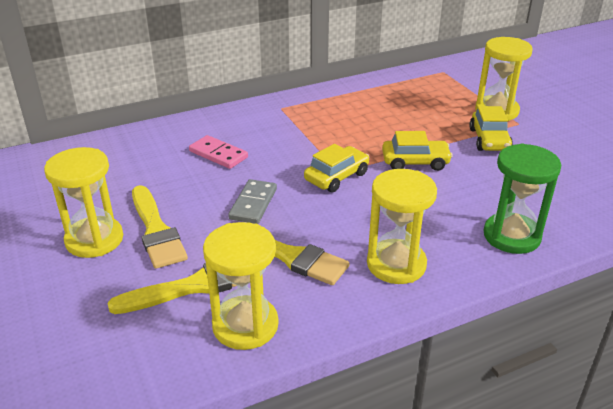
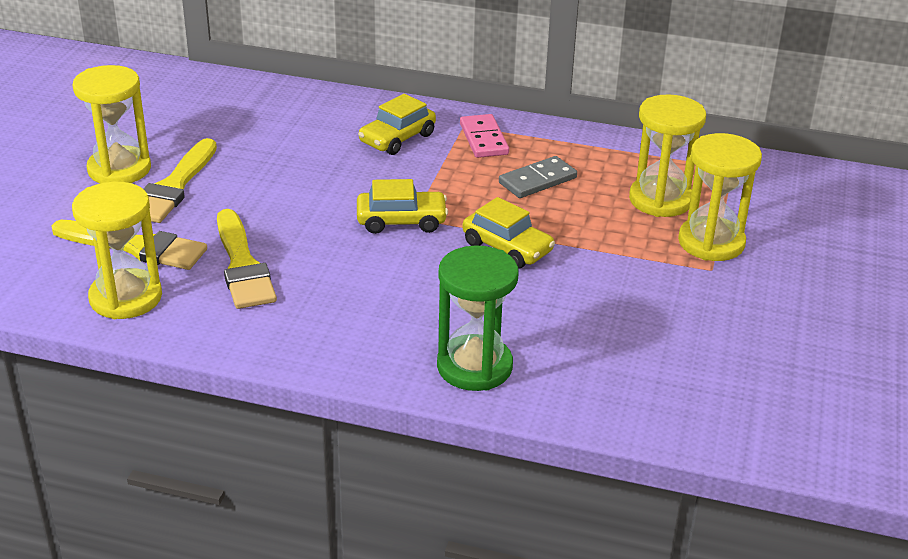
camera: 40 degrees right, 0 degrees up
(218, 154) = (327, 145): pink domino -> pink domino (484, 139)
(253, 204) = (285, 206): grey domino -> grey domino (537, 180)
(396, 264) = (320, 325): yellow hourglass -> yellow hourglass (660, 200)
(489, 140) = (636, 268): yellow car -> yellow car (397, 138)

